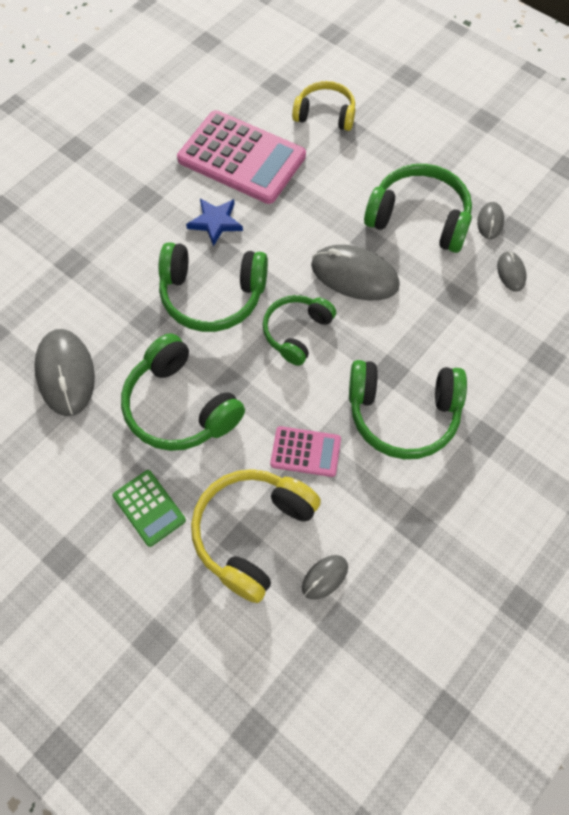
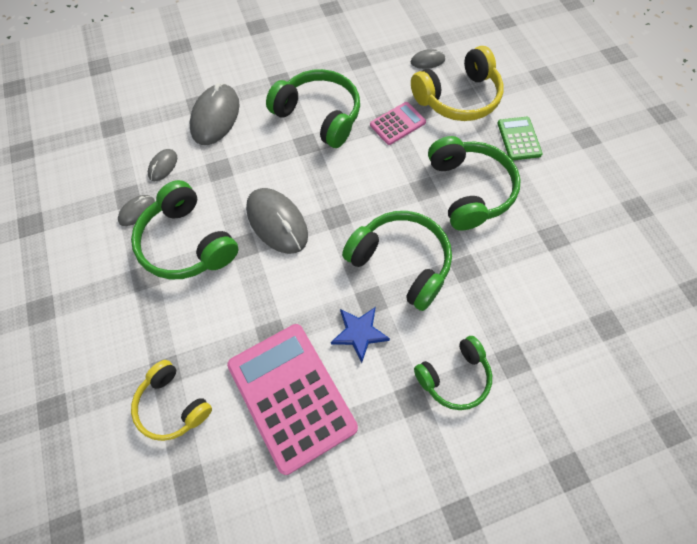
camera: 150 degrees left, 0 degrees up
(65, 373) = (550, 256): grey mouse -> grey mouse (215, 117)
(297, 332) = (352, 200): green headphones -> green headphones (454, 377)
(305, 452) = (397, 124): pink calculator -> pink calculator turned 105 degrees clockwise

